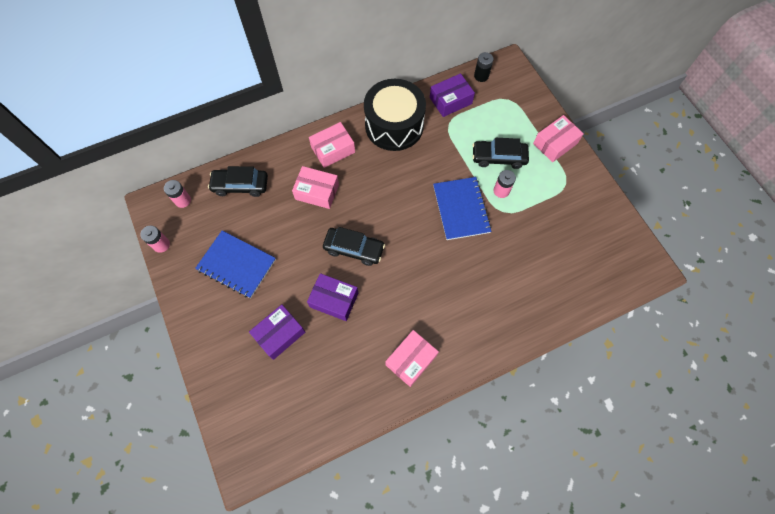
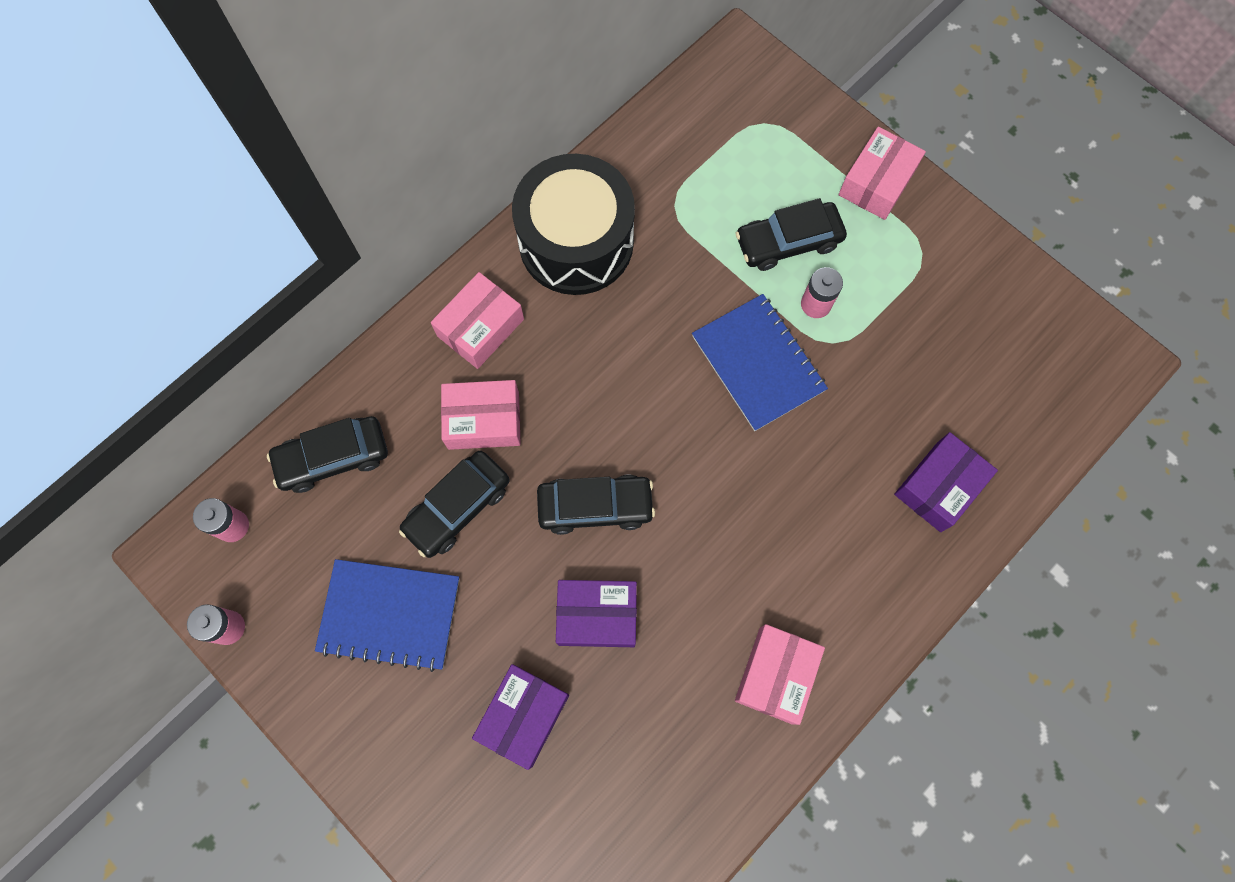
camera: 20 degrees left, 5 degrees up
(288, 227) = (457, 507): none -> black car
(450, 100) = (661, 159): purple box -> purple box (938, 486)
(481, 76) = (698, 92): black battery -> none

